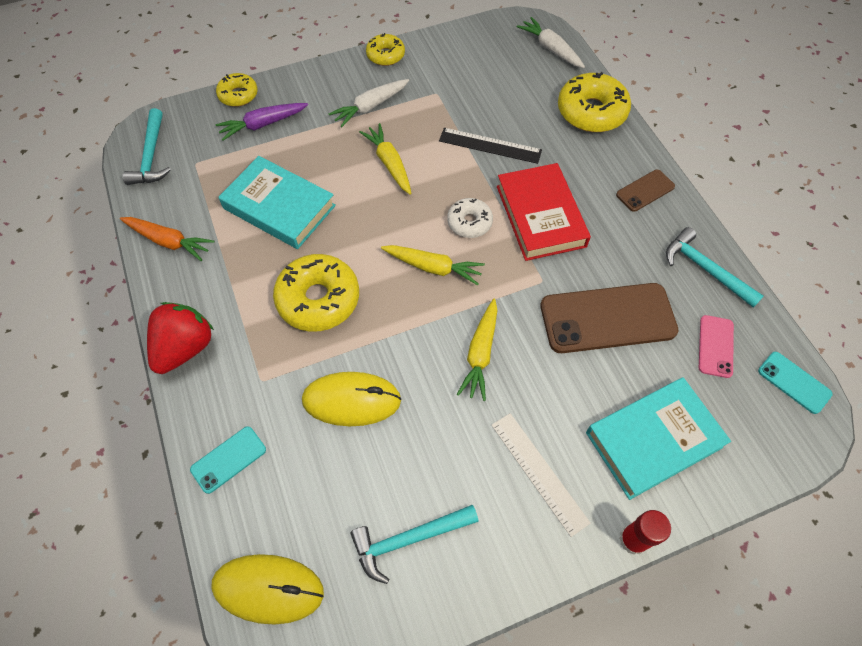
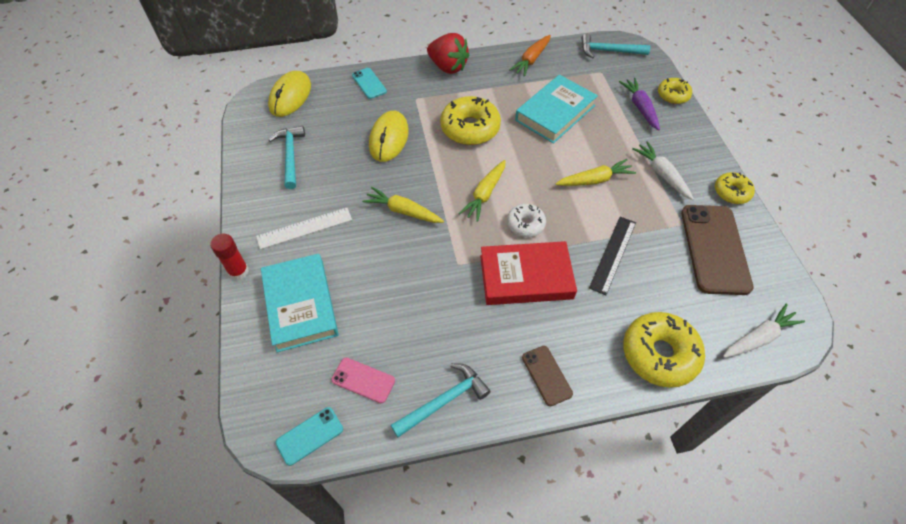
camera: 100 degrees right, 5 degrees down
(607, 318) = (412, 302): brown phone -> brown phone (714, 249)

